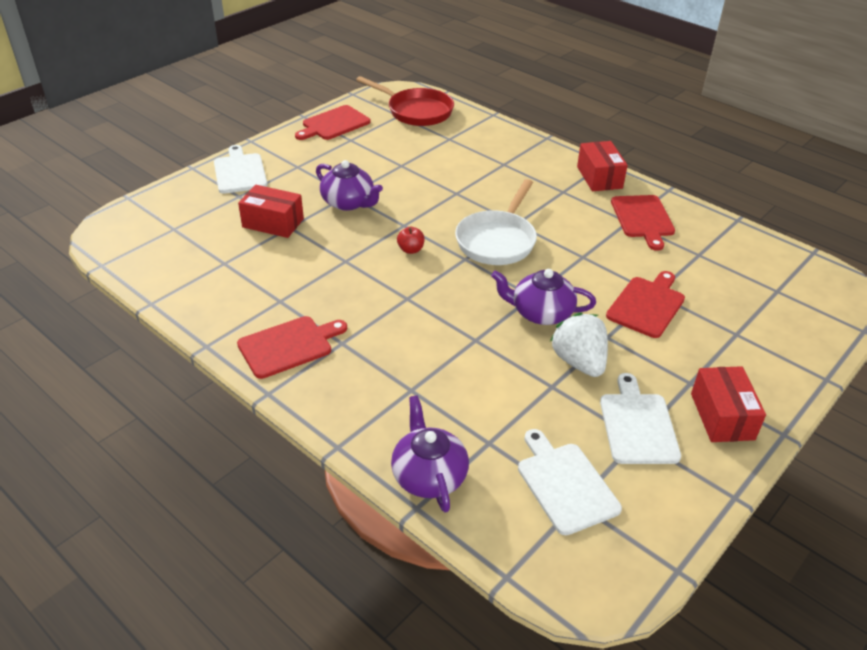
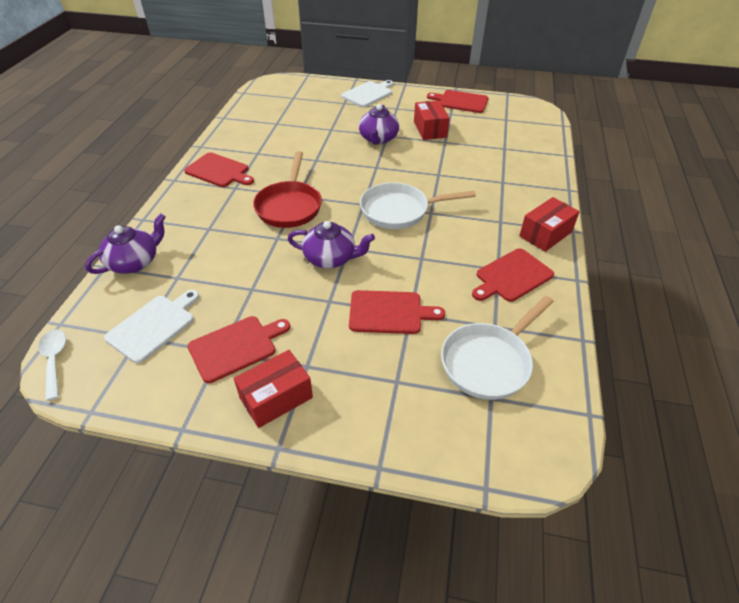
camera: 60 degrees right, 5 degrees up
(273, 223) = (329, 123): red box -> red box (430, 129)
(411, 250) = (351, 179): red apple -> none
(416, 111) = (521, 123): red pan -> red pan (289, 206)
(541, 313) = (331, 258): purple teapot -> purple teapot turned 120 degrees clockwise
(575, 593) = (54, 361): none -> white spoon
(579, 362) = (288, 294): white strawberry -> none
(637, 425) = (236, 347): white cutting board -> red cutting board
(738, 275) = (489, 362): none -> white pan

